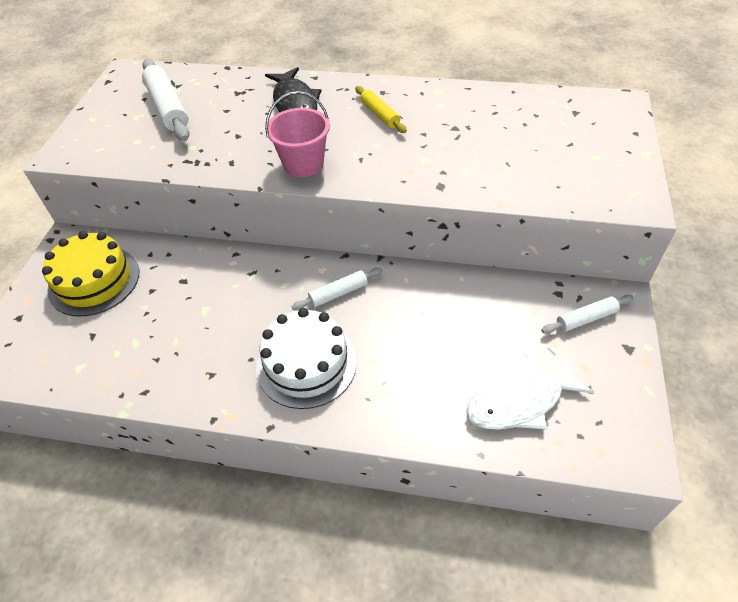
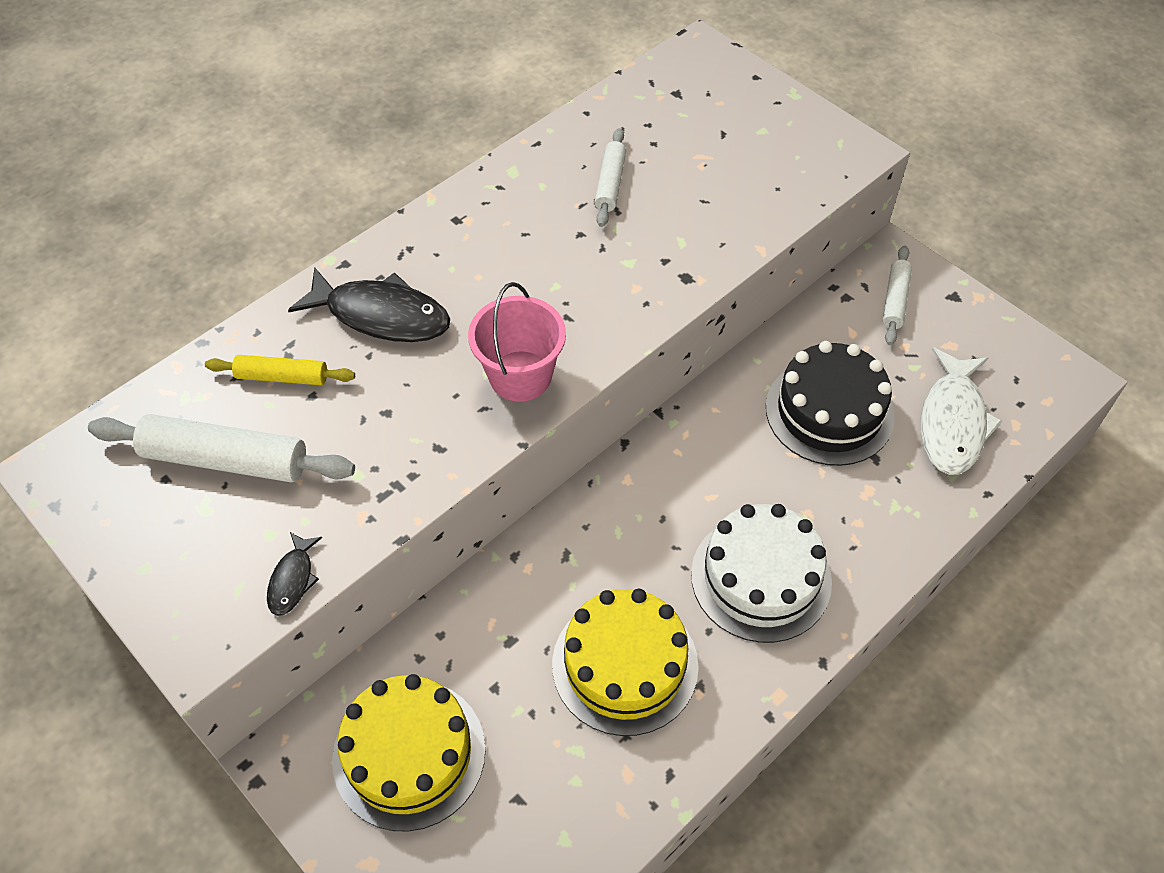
camera: 55 degrees left, 5 degrees up
(116, 161) = (293, 580): none -> black fish
(201, 334) = (625, 665): none -> yellow cake
(338, 293) = (680, 485): white rolling pin -> white rolling pin (610, 184)
(380, 114) = (500, 249): yellow rolling pin -> yellow rolling pin (282, 377)
(459, 332) = (829, 411): none -> black cake

